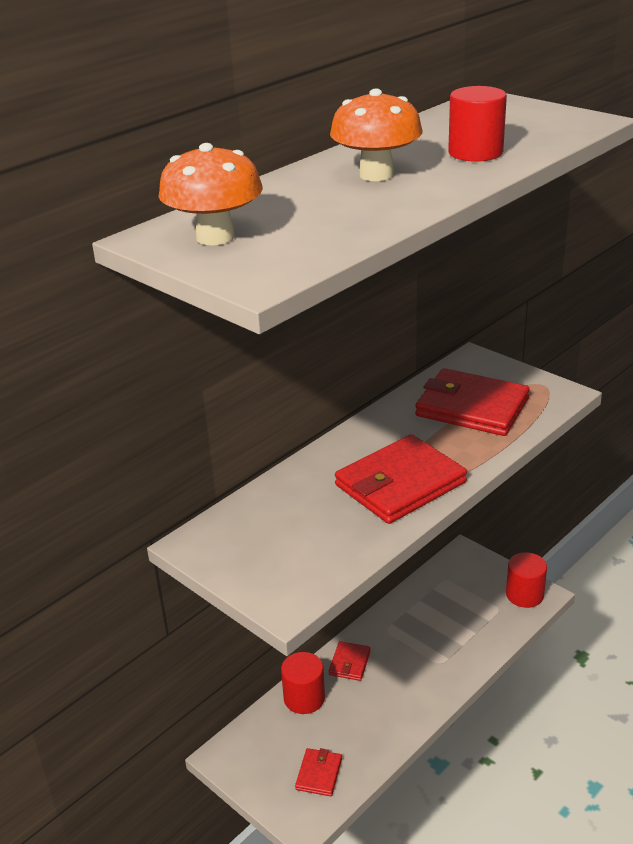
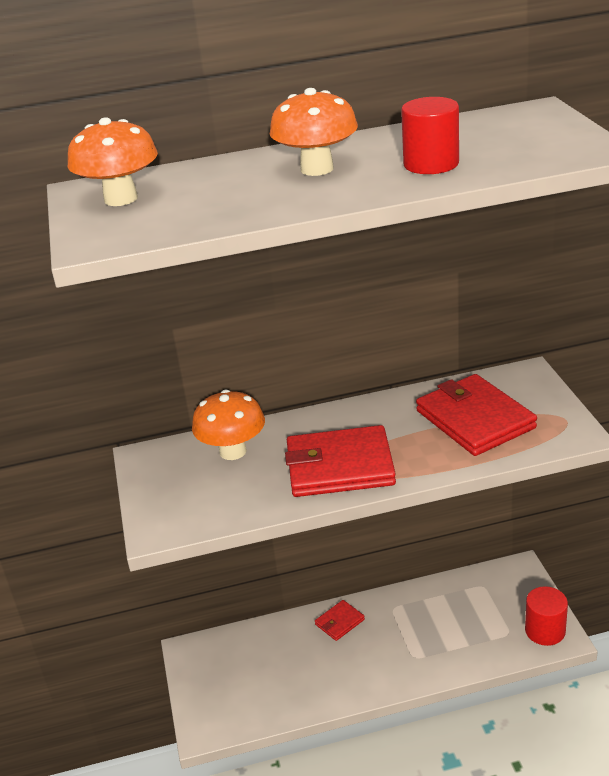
camera: 35 degrees right, 0 degrees up
(283, 506) = (233, 451): none -> orange mushroom
(304, 698) = (281, 634): red cylinder -> none
(319, 774) = (243, 699): red wallet -> none

